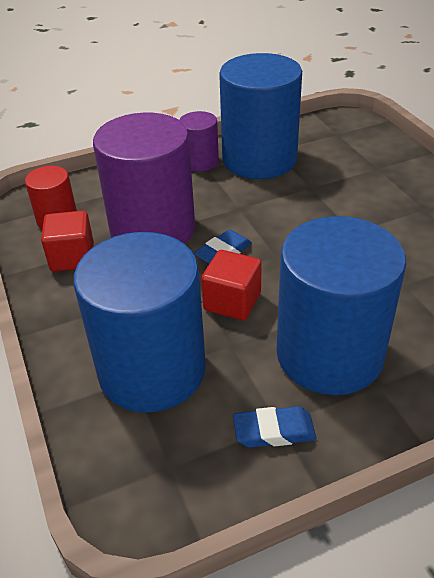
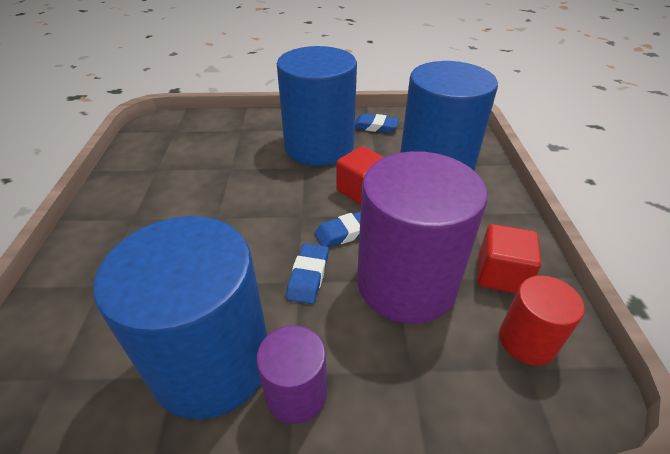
camera: 160 degrees left, 0 degrees up
(233, 212) = (308, 276): none -> blue eraser

